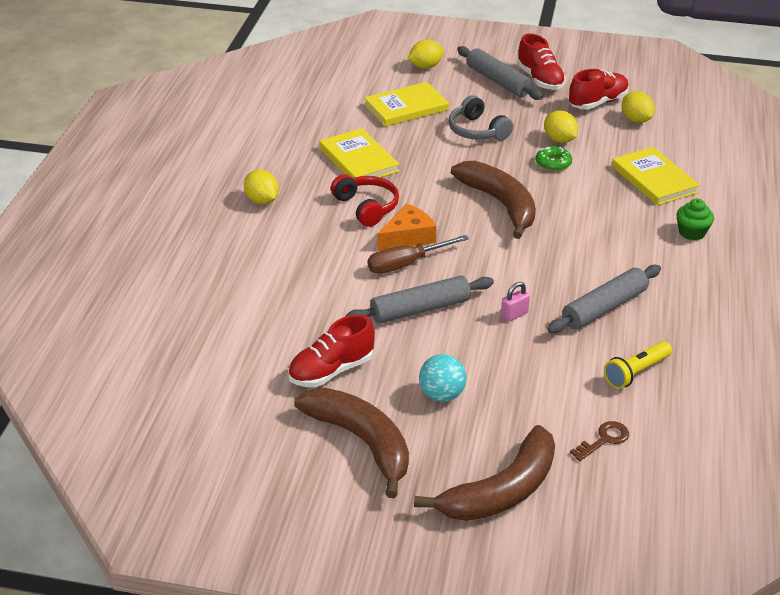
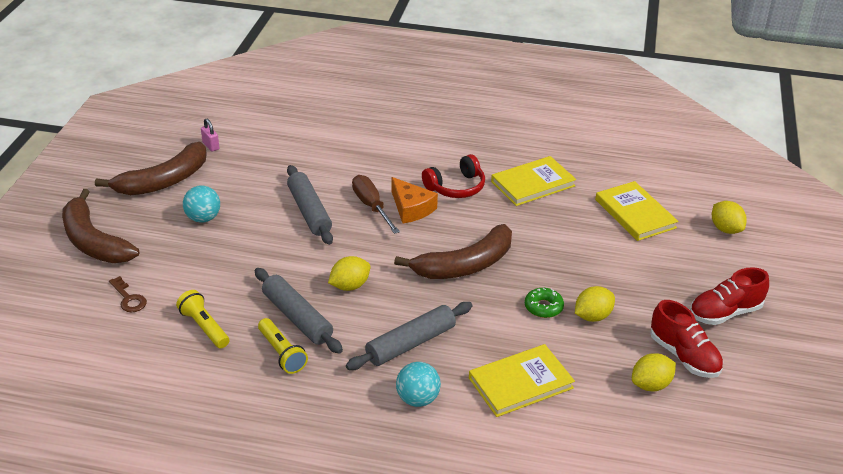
camera: 90 degrees right, 0 degrees up
(262, 200) = (463, 135): yellow lemon -> yellow lemon (350, 286)
(331, 371) = (242, 168): red shoe -> none
(477, 131) = (599, 258): grey headphones -> none
(498, 81) = (710, 279): grey rolling pin -> grey rolling pin (410, 343)
(514, 315) = (295, 262): pink padlock -> pink padlock (211, 146)
(659, 315) = (282, 353): none -> yellow flashlight
(692, 232) = (417, 399): green cupcake -> turquoise ball

